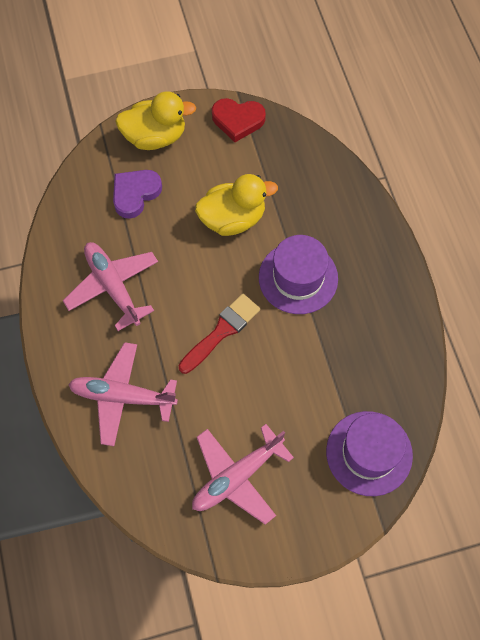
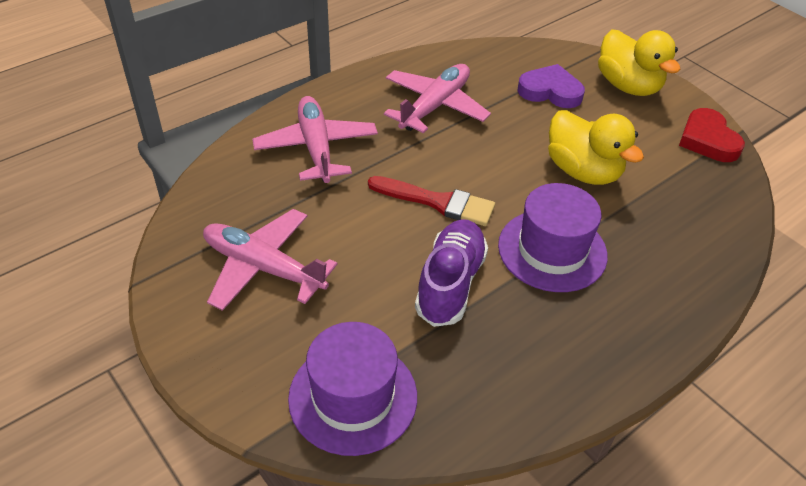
camera: 65 degrees right, 20 degrees down
(301, 356) = (450, 283): none -> purple shoe

